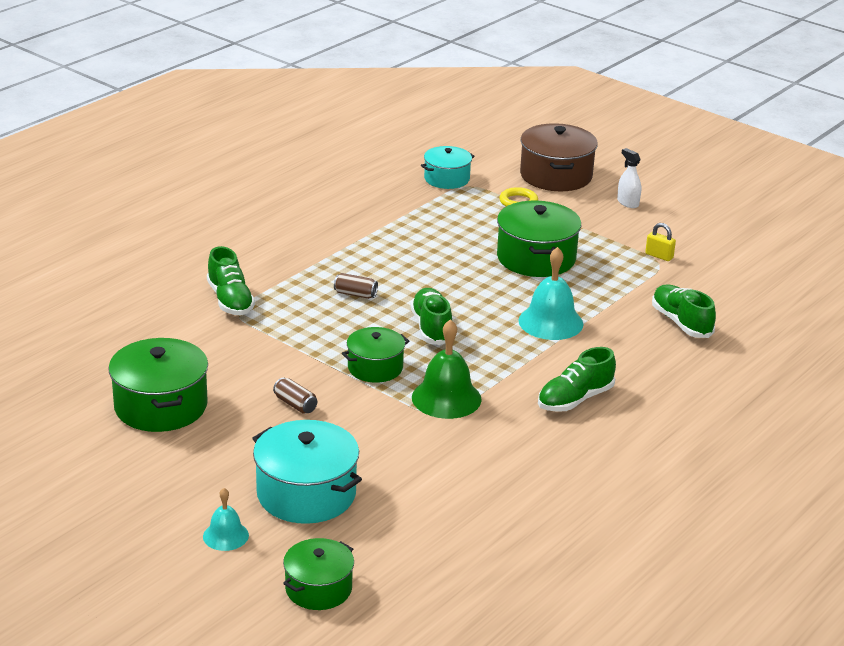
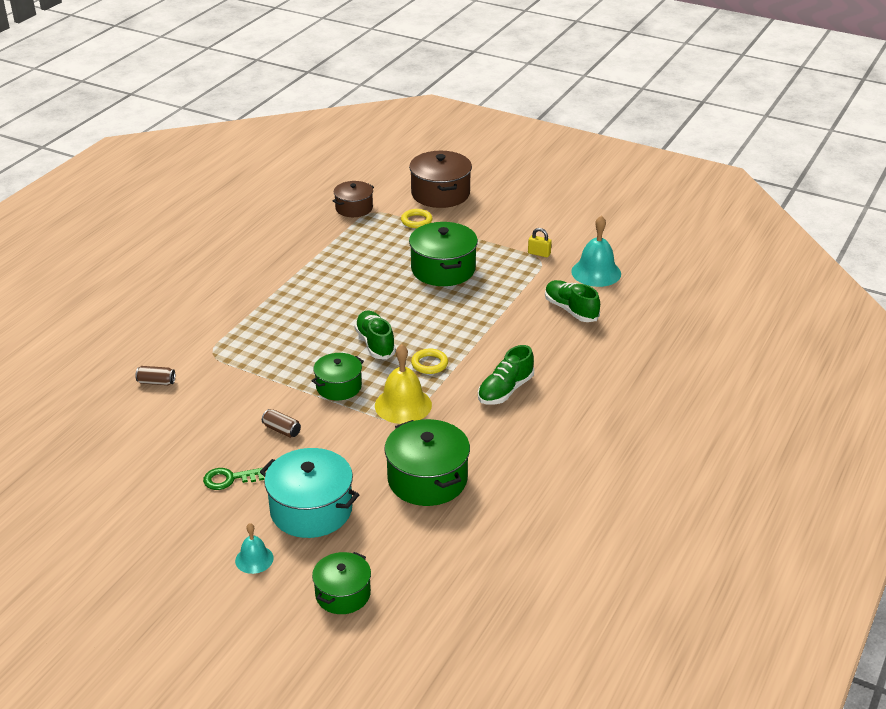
camera: 10 degrees left, 5 degrees up
(161, 406) = (170, 449): green pot -> green pot (427, 479)
(220, 447) = (229, 479): none -> green key
(230, 300) = (204, 343): green shoe -> none
(355, 294) = (306, 322): brown can -> brown can (156, 382)
(446, 398) = (403, 405): green bell -> yellow bell
(447, 179) = (354, 208): turquoise pot -> brown pot
(490, 358) = (429, 364): none -> yellow ring
(550, 322) = (469, 324): turquoise bell -> turquoise bell (596, 272)
(628, 203) = (503, 210): white spray bottle -> none

